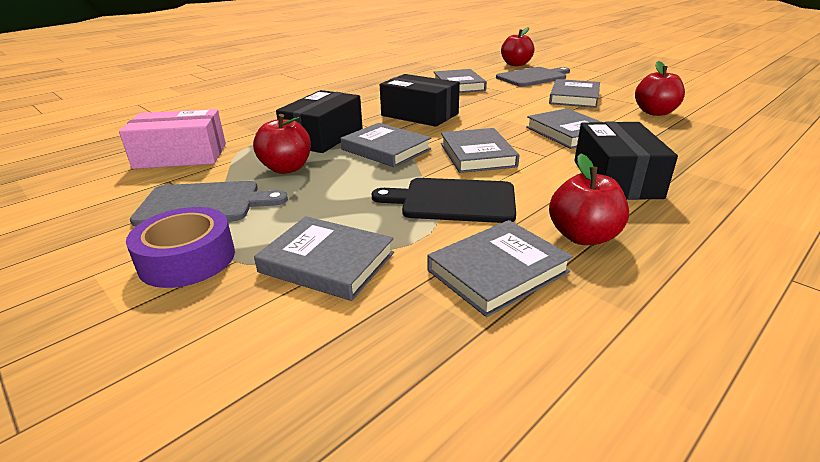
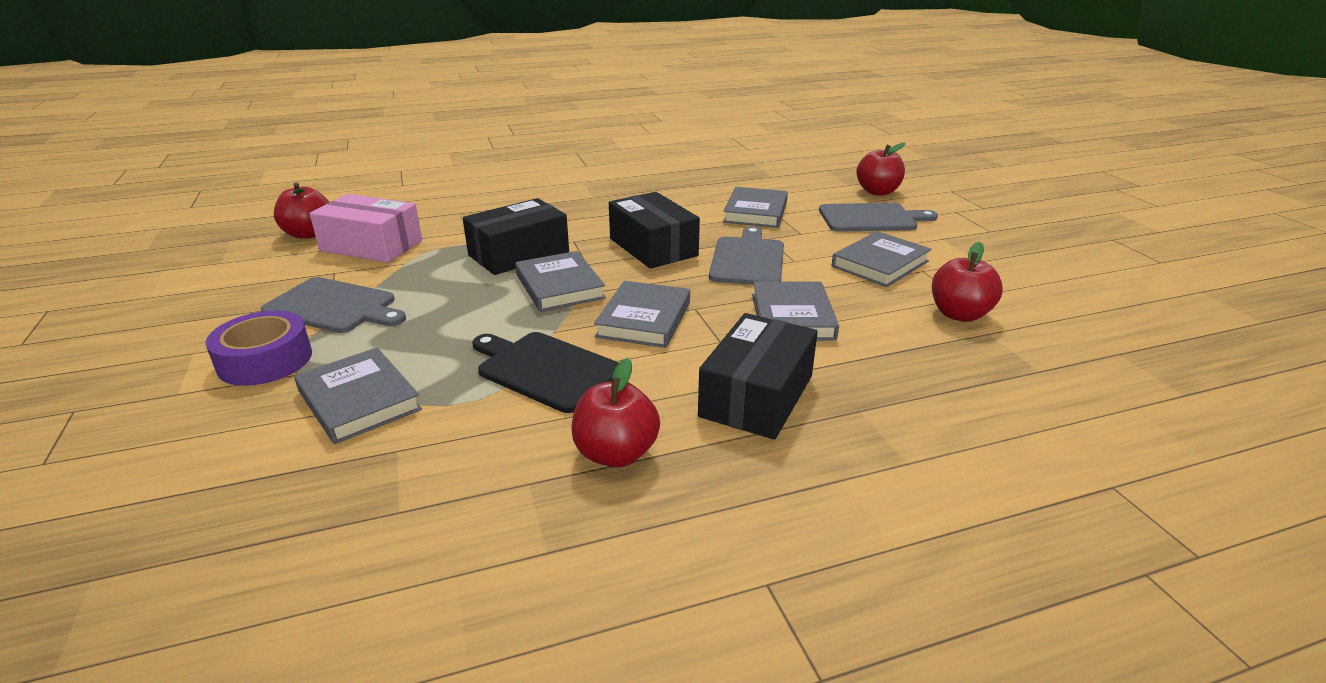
camera: 25 degrees right, 0 degrees up
(286, 168) = (442, 285): red apple -> red apple (309, 234)
(493, 110) = (747, 259): none -> grey cutting board
(498, 271) = (484, 461): grey book -> none

